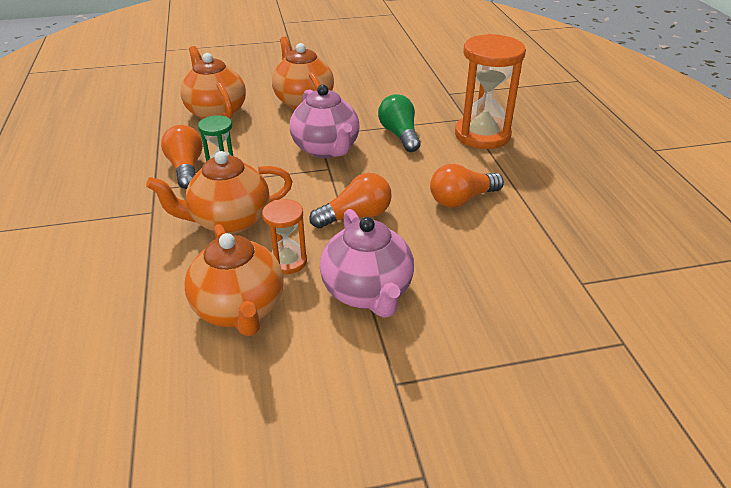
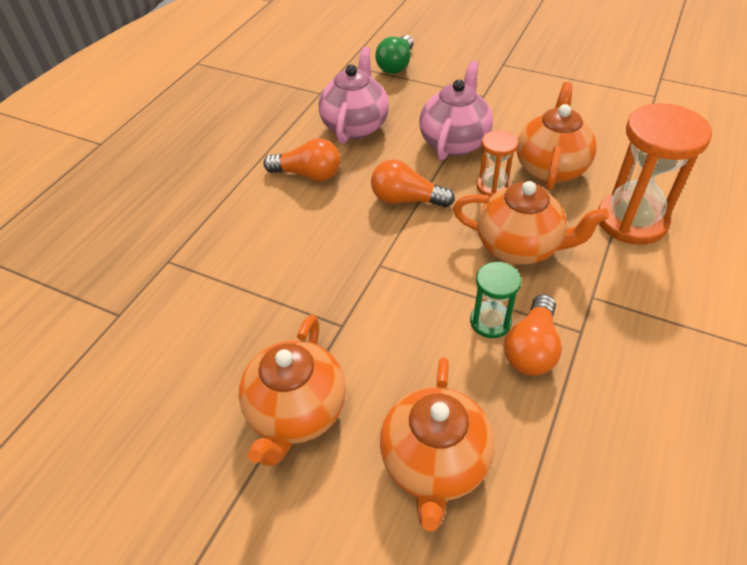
camera: 140 degrees left, 10 degrees up
(326, 149) = (356, 294): pink teapot -> pink teapot (355, 126)
(399, 134) = (261, 274): green light bulb -> green light bulb (396, 65)
(482, 135) = (191, 230): orange hourglass -> orange hourglass (631, 220)

